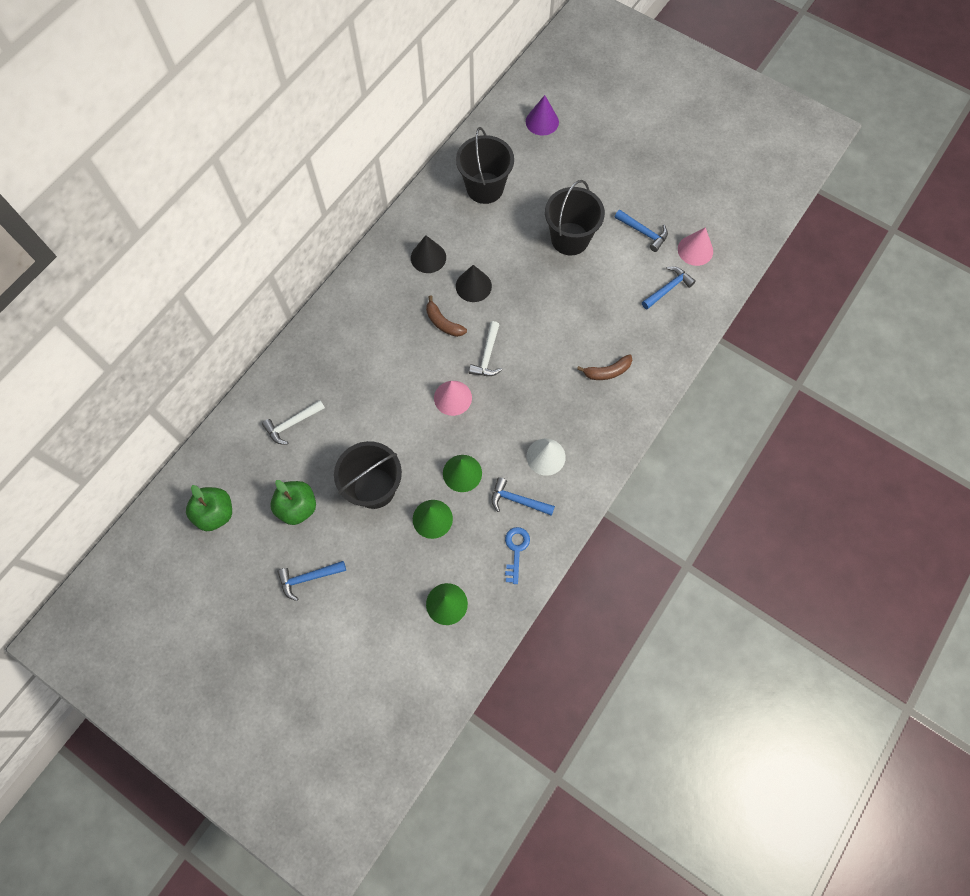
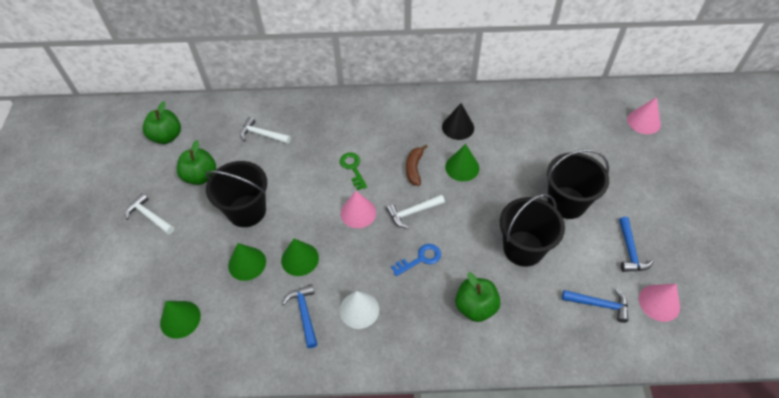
camera: 55 degrees right, 15 degrees down
(308, 578) = (150, 216): blue hammer -> white hammer
(401, 371) = (353, 168): none -> green key
(473, 286) = (462, 167): black cone -> green cone
(485, 188) = (548, 123): black bucket -> black bucket (523, 248)
(516, 550) = (258, 341): blue key -> blue key (420, 259)
(542, 121) = (643, 122): purple cone -> pink cone
(607, 372) = (475, 307): brown banana -> green apple

